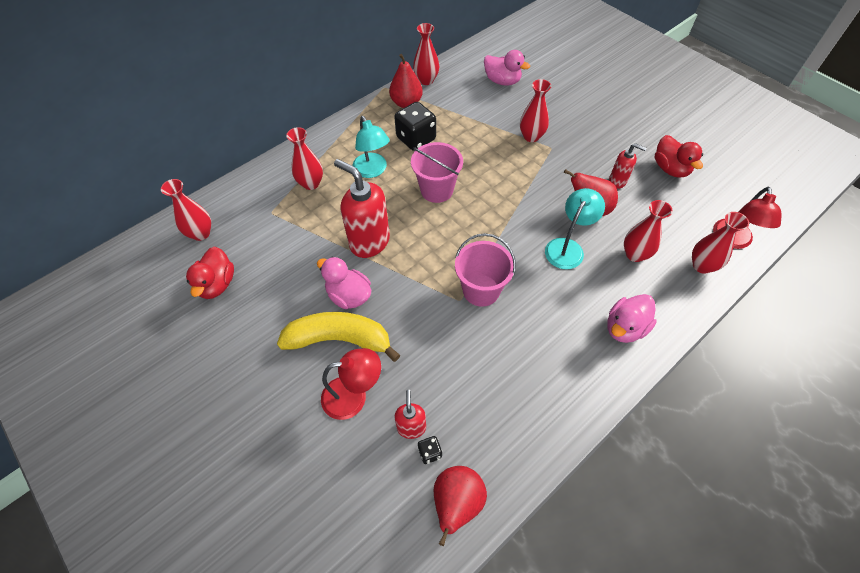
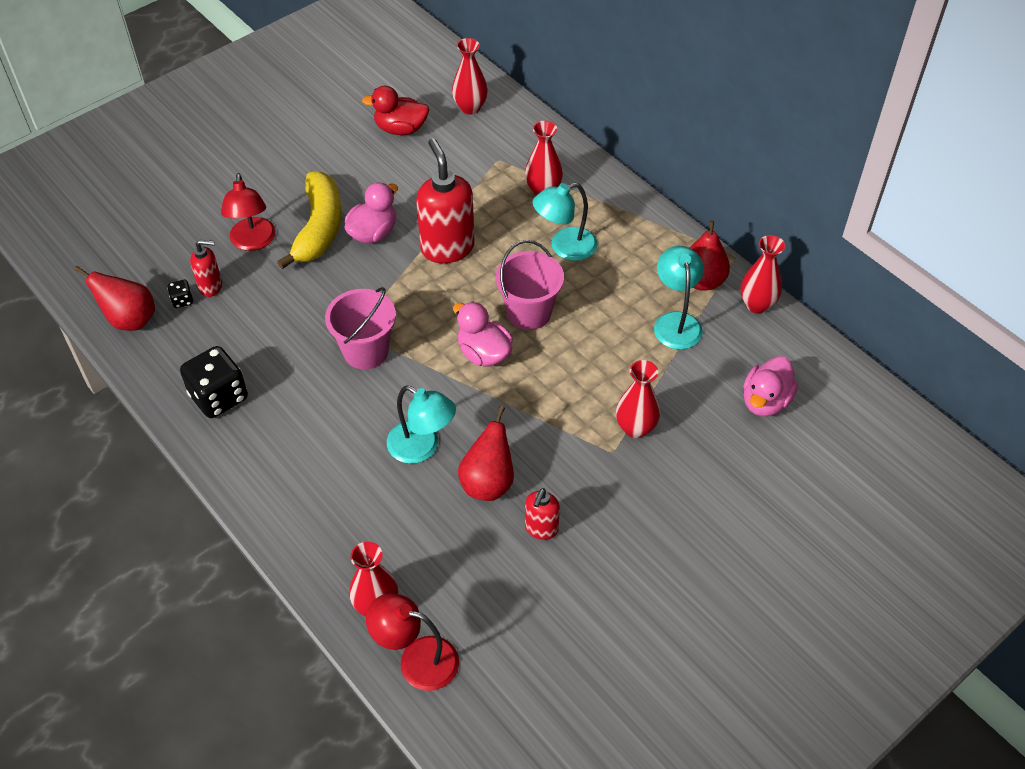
camera: 90 degrees right, 5 degrees down
(369, 242) = (447, 248): red soap dispenser -> red soap dispenser turned 60 degrees counterclockwise
(416, 139) = (626, 291): black dice -> black dice (219, 397)
(442, 116) = (676, 322): none -> turquoise lamp
(625, 328) = (293, 492): pink duck -> pink duck (484, 353)
(635, 254) = (403, 525): red vase -> none
(670, 169) = (567, 608): red duck -> none

